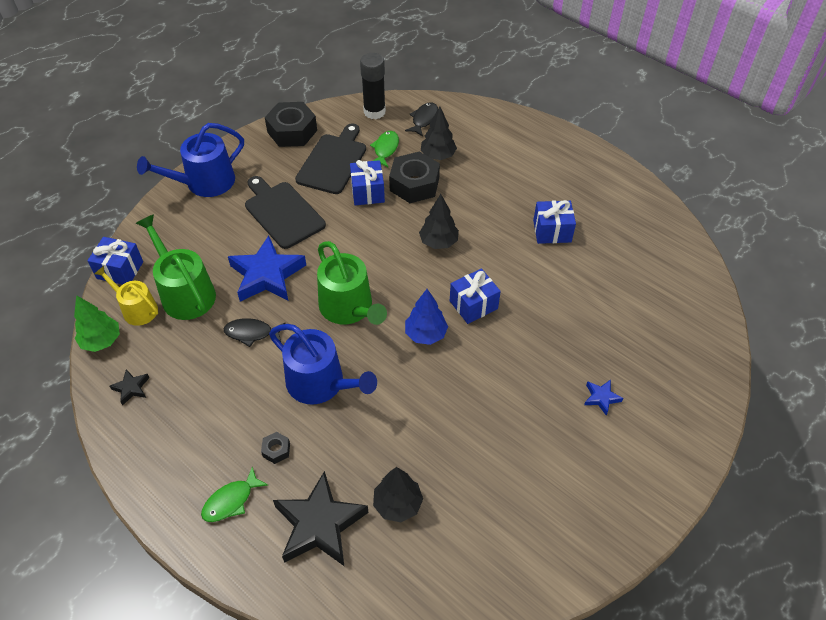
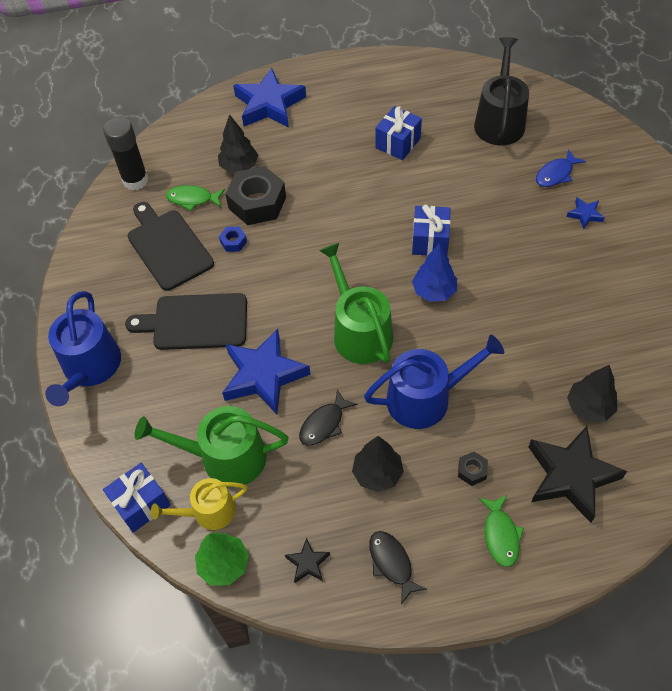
camera: 50 degrees left, 5 degrees up
(292, 131) = (93, 257): black nut -> none
(349, 308) = (359, 331): green watering can -> green watering can turned 120 degrees counterclockwise
(367, 192) = (233, 242): blue gift -> blue nut
(385, 149) = (192, 199): green fish -> green fish turned 45 degrees counterclockwise
(423, 119) = (184, 150): black fish -> black fish (391, 563)
(438, 242) = (341, 224): black tree -> black tree (377, 474)
(512, 137) = (269, 104): none -> blue star
(626, 353) = (556, 174): none -> blue fish
(645, 283) = (499, 121): none -> black watering can

